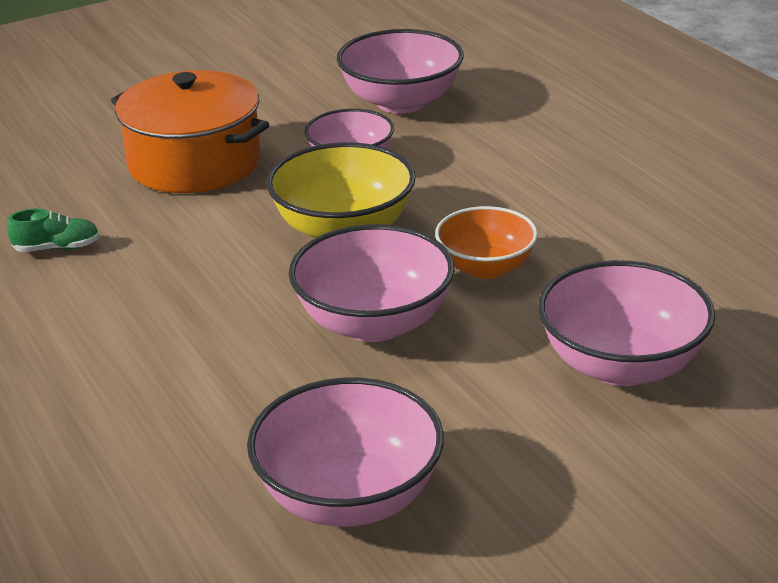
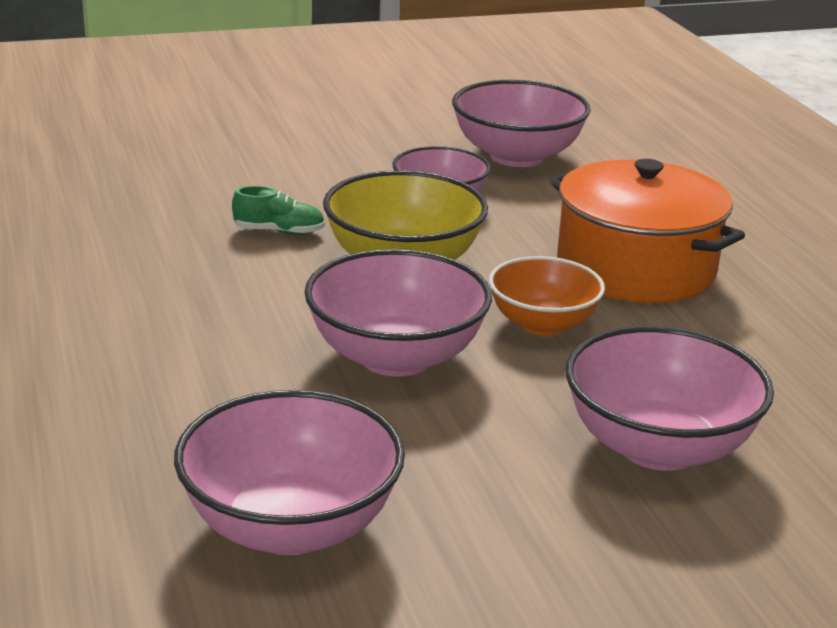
camera: 10 degrees right, 5 degrees down
(57, 248) = (99, 233): green shoe -> green shoe (279, 232)
(194, 163) = (276, 179): orange pot -> orange pot (635, 268)

